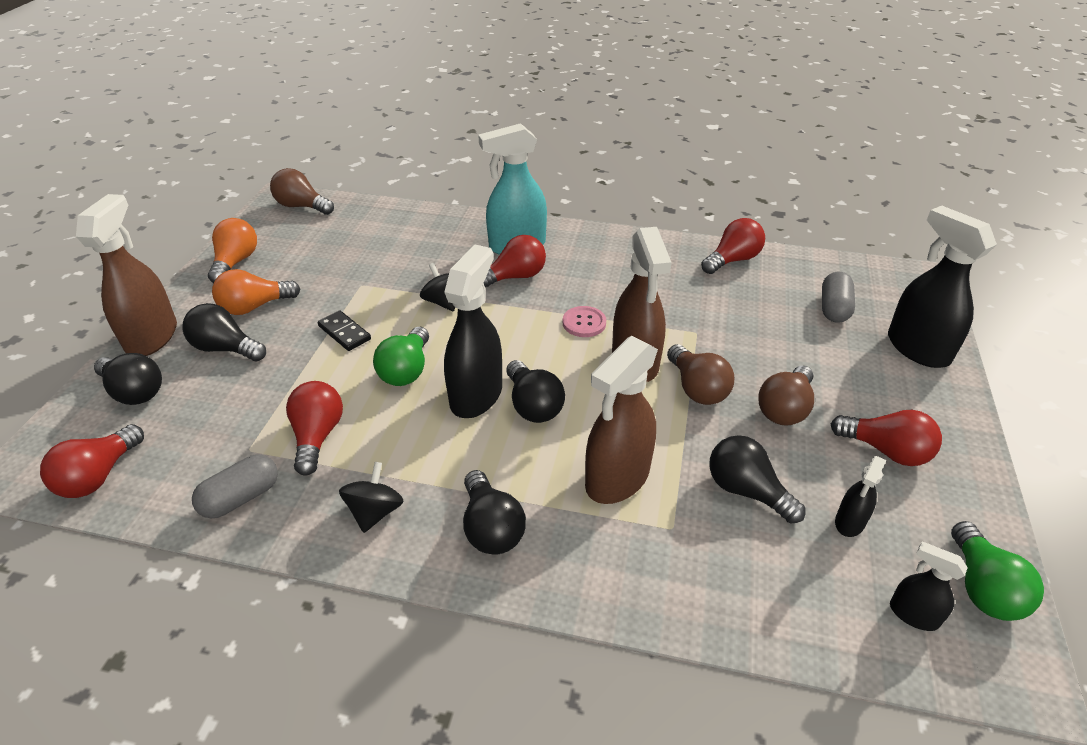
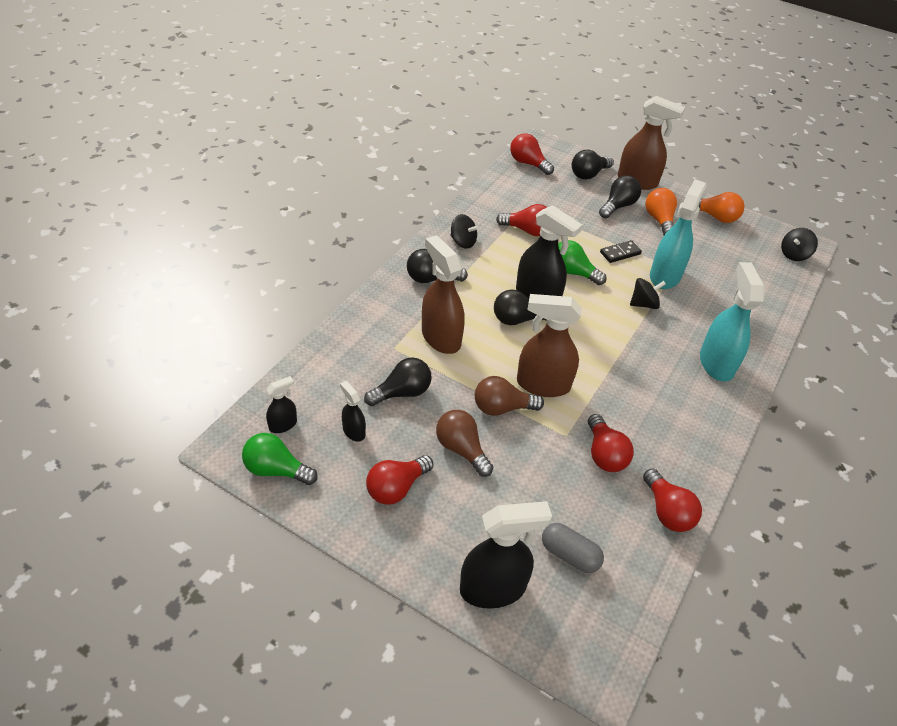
camera: 105 degrees right, 5 degrees up
(241, 498) = (493, 202): grey capsule -> none
(302, 206) = (794, 254): brown light bulb -> black spinning top
(379, 291) = (665, 276): none -> turquoise spray bottle
(515, 277) = (669, 350): red light bulb -> red light bulb (604, 454)
(584, 323) = (597, 371): pink button -> none

